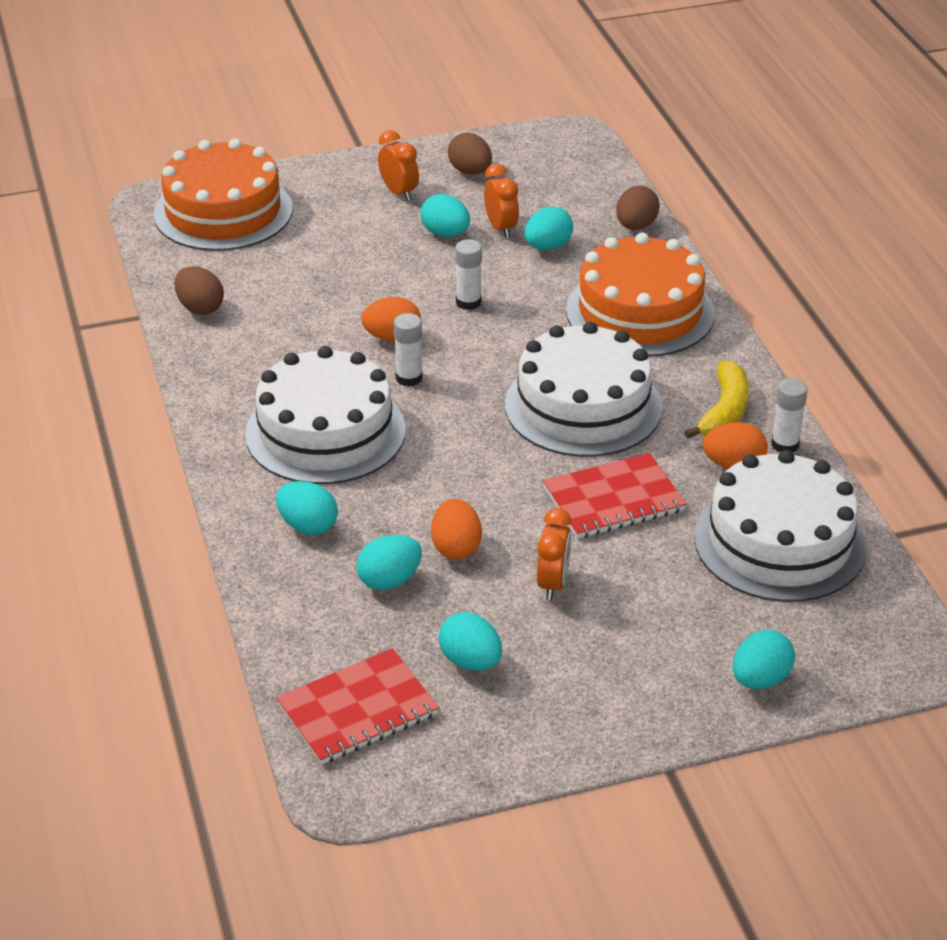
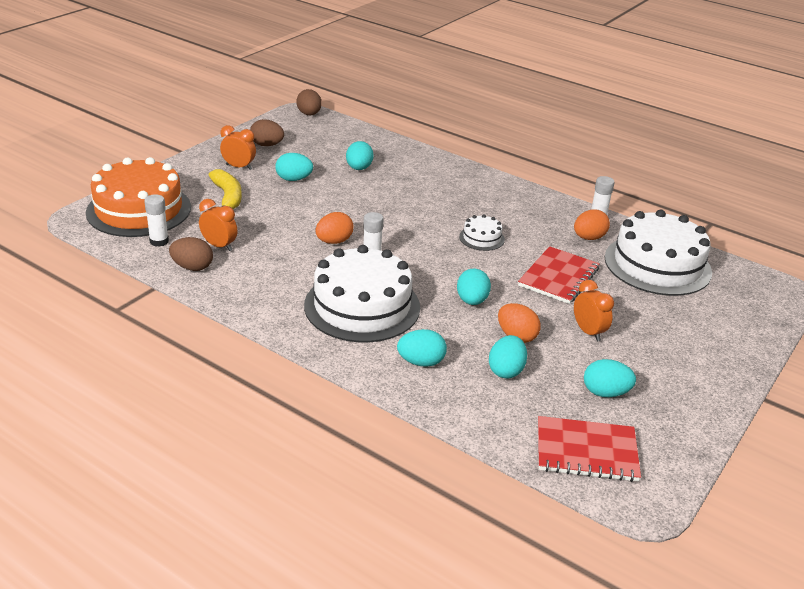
camera: 40 degrees left, 5 degrees down
(358, 710) = (586, 451): red notebook -> red notebook turned 75 degrees clockwise
(468, 302) = (353, 209): white glue stick -> white glue stick (159, 241)
(501, 228) = (321, 167): orange clock -> orange clock (219, 246)
(583, 406) = (481, 238): white cake -> white cake, size x0.44
(636, 226) = (391, 145): brown egg -> brown egg (309, 114)
(640, 312) = (447, 183): orange cake -> none
(724, 411) = (550, 215): yellow banana -> yellow banana (228, 197)
(760, 679) = (740, 332): turquoise egg -> turquoise egg (472, 301)

